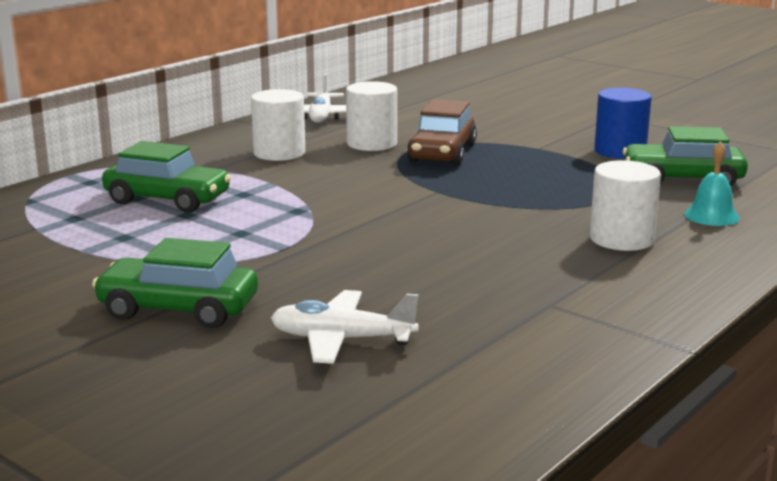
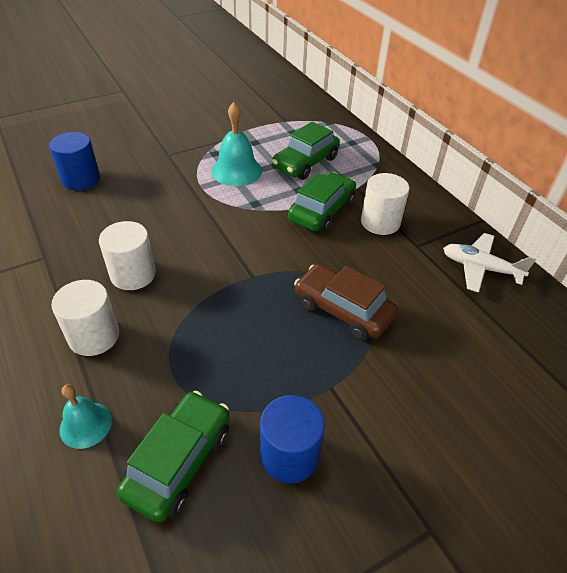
camera: 110 degrees right, 25 degrees up
(178, 309) = (155, 145): green car -> green car (322, 211)
(221, 235) = (236, 171): none -> turquoise bell
(342, 340) = (81, 179): white plane -> blue cylinder
(372, 144) = (386, 276): white cylinder -> white cylinder (133, 274)

